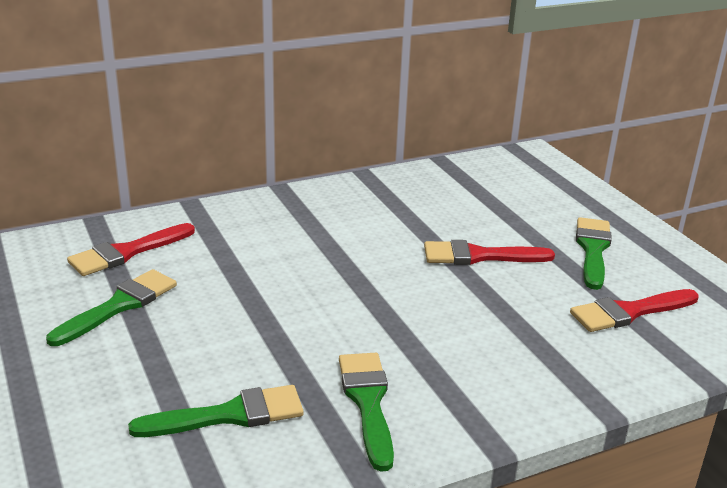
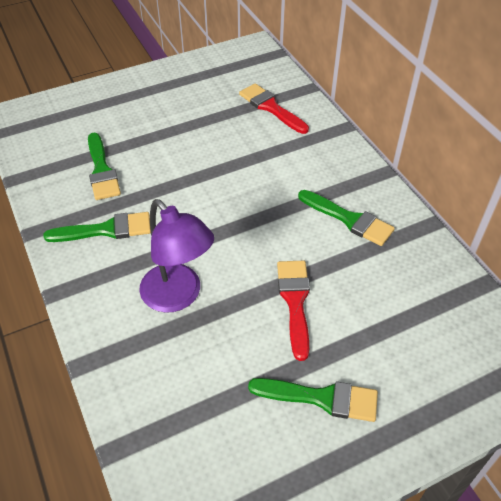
camera: 90 degrees right, 20 degrees up
(119, 306) = (209, 114): green brush -> green brush (349, 219)
(484, 334) = (178, 296): none -> purple lamp
(629, 312) = (211, 409): red brush -> none

